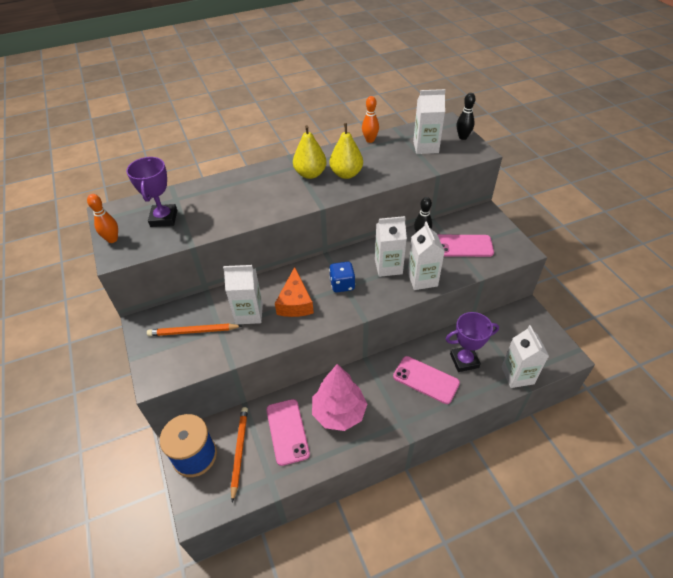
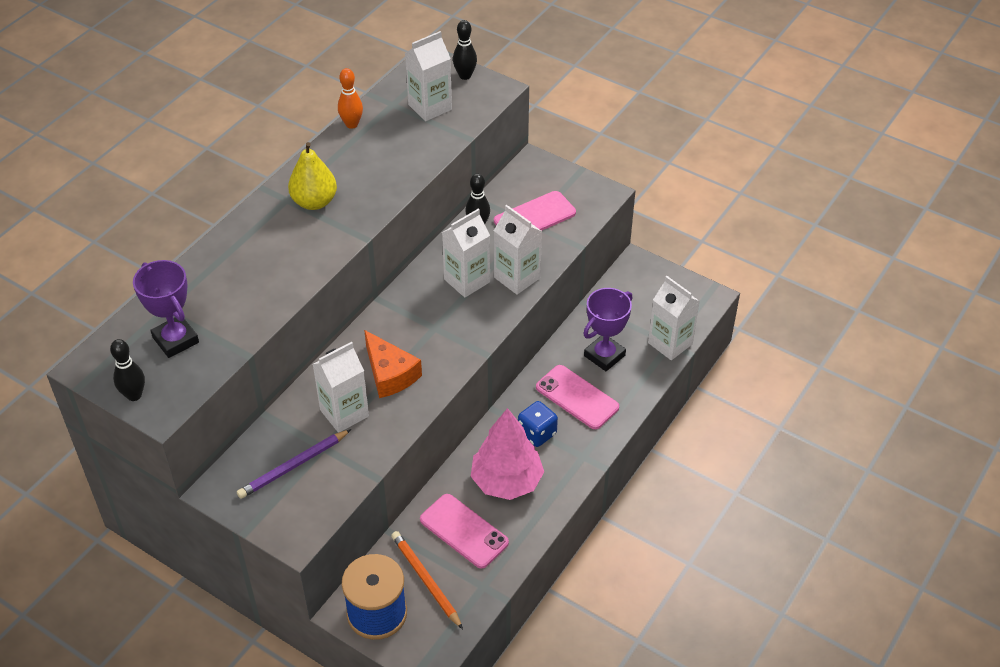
camera: 35 degrees left, 0 degrees up
(112, 239) = (134, 395): orange bowling pin -> black bowling pin
(193, 331) = (293, 466): orange pencil -> purple pencil
(342, 285) = (429, 327): blue dice -> blue dice (537, 433)
(346, 174) = (360, 183): yellow pear -> none
(426, 380) = (577, 397): pink phone -> pink phone turned 45 degrees clockwise

